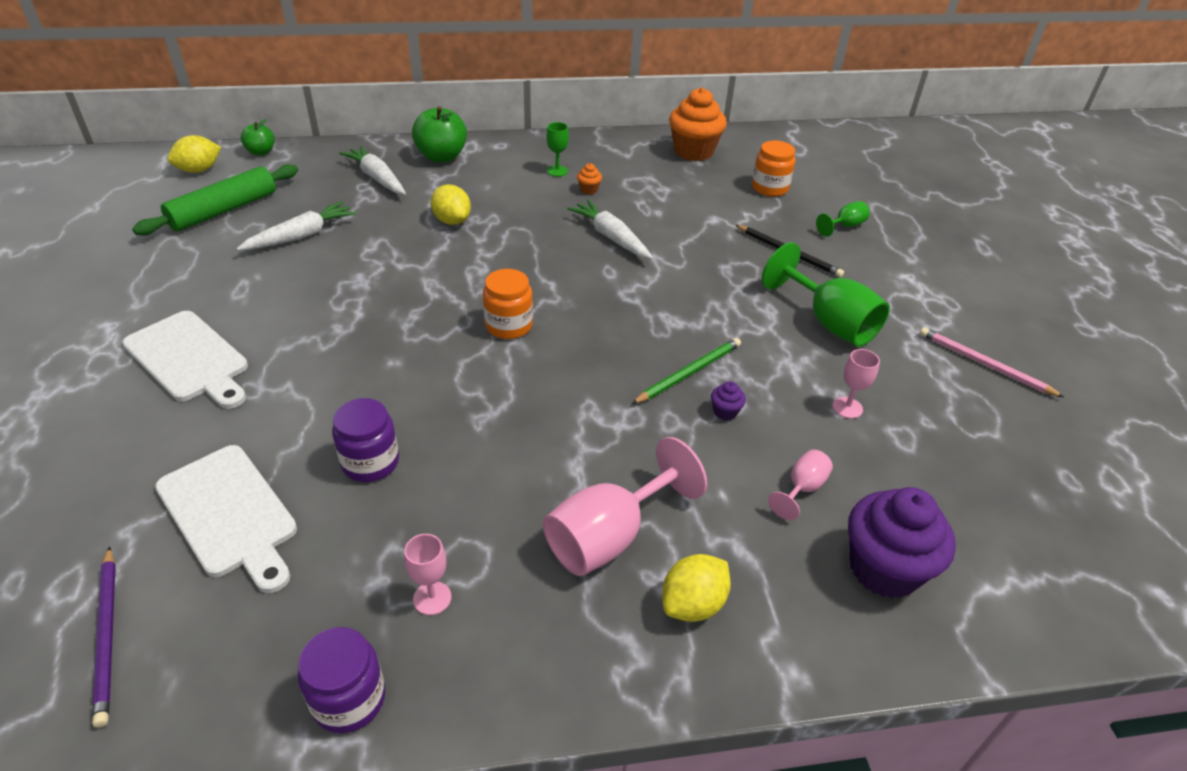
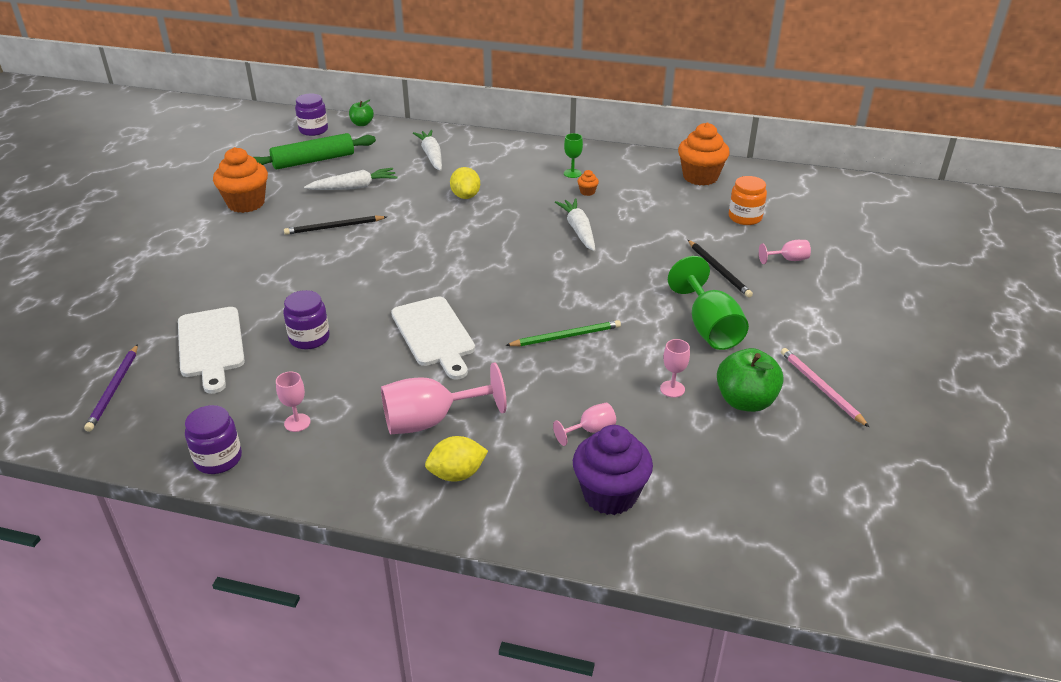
camera: 25 degrees right, 5 degrees down
(160, 287) = (246, 203): none -> orange cupcake
(189, 359) = (238, 251): white cutting board -> white cutting board (434, 334)
(199, 170) = (313, 130): yellow lemon -> purple jar
(307, 295) = (334, 227): none -> black pencil
(441, 157) = (489, 148): green apple -> green apple (745, 401)
(508, 325) = (456, 276): orange jar -> none
(725, 412) = (572, 368): purple cupcake -> none
(844, 226) = (788, 259): green goblet -> pink goblet

